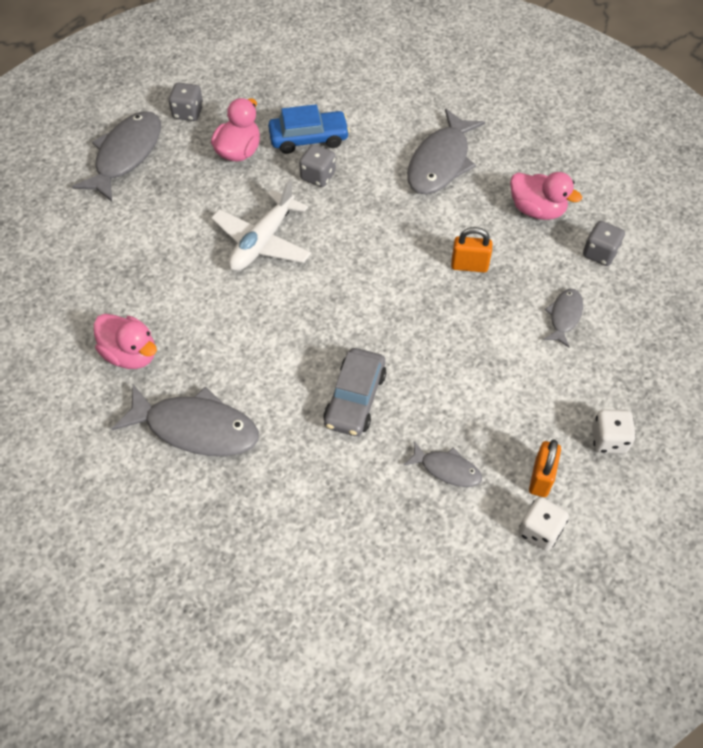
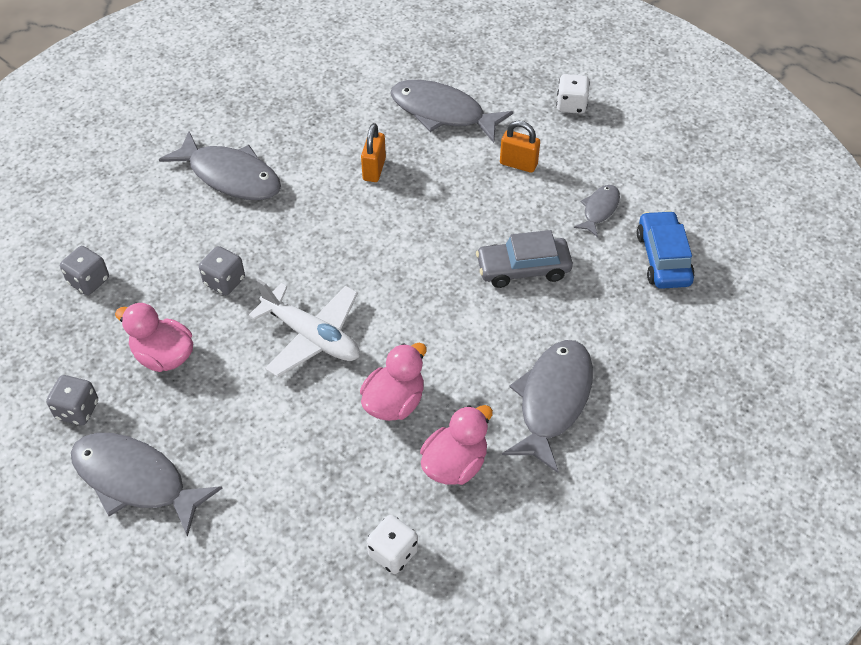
camera: 85 degrees left, 5 degrees down
(309, 138) = (162, 287): blue car -> blue car (663, 258)
(355, 398) = (523, 269): grey car -> grey car turned 150 degrees clockwise
(537, 210) = (312, 113): pink duck -> pink duck (394, 402)
(540, 531) = (656, 158): white dice -> white dice (393, 553)
(541, 478) = (607, 151): orange padlock -> orange padlock (518, 164)
(564, 316) = (443, 113): grey fish -> grey fish, size x1.91
(600, 253) = (374, 79): grey dice -> grey dice (89, 281)

